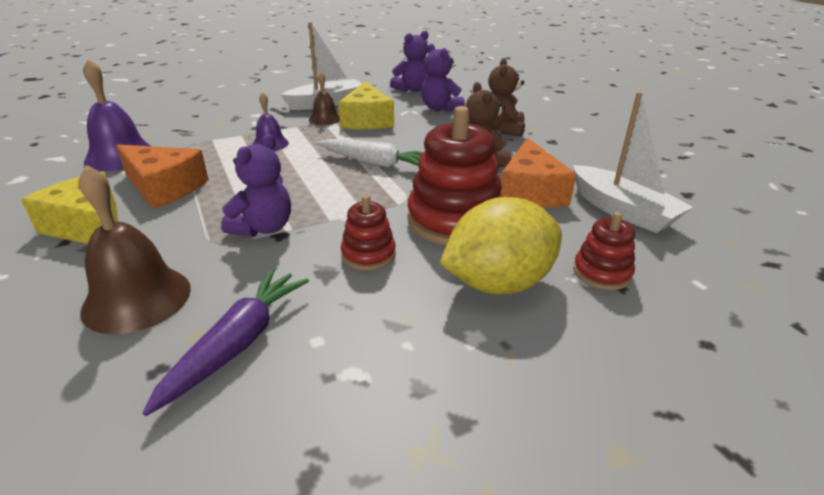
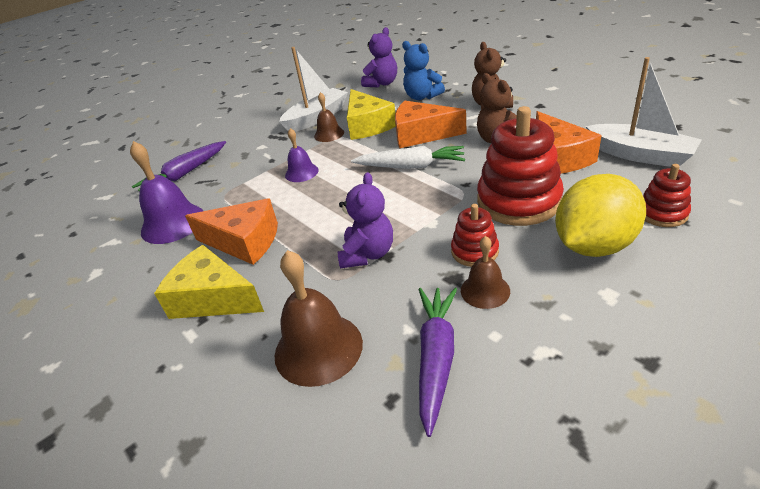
camera: 10 degrees left, 5 degrees up
(170, 121) = (184, 174): none -> purple carrot
(345, 294) = (485, 290): none -> brown bell
(410, 139) = (421, 134): none -> orange cheese
(440, 108) = (422, 97): purple teddy bear -> blue teddy bear

